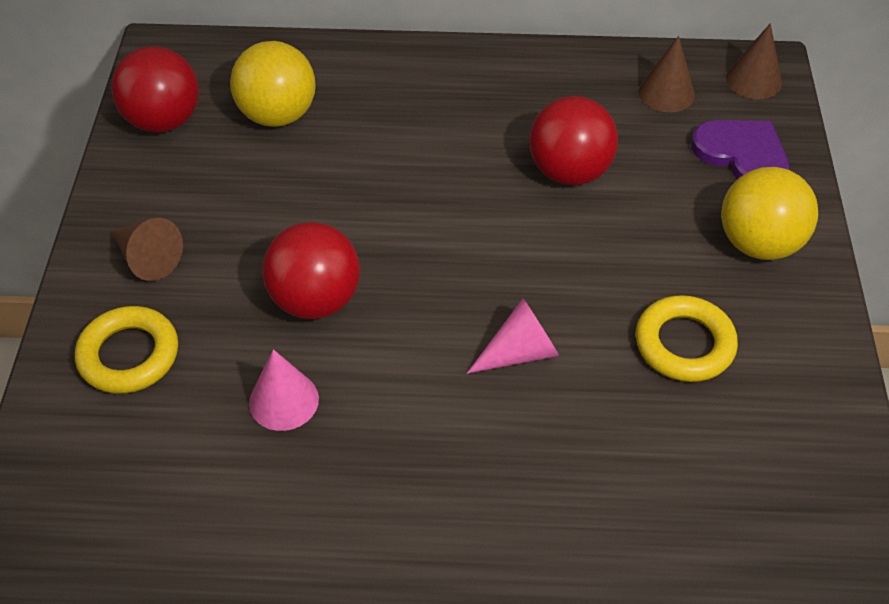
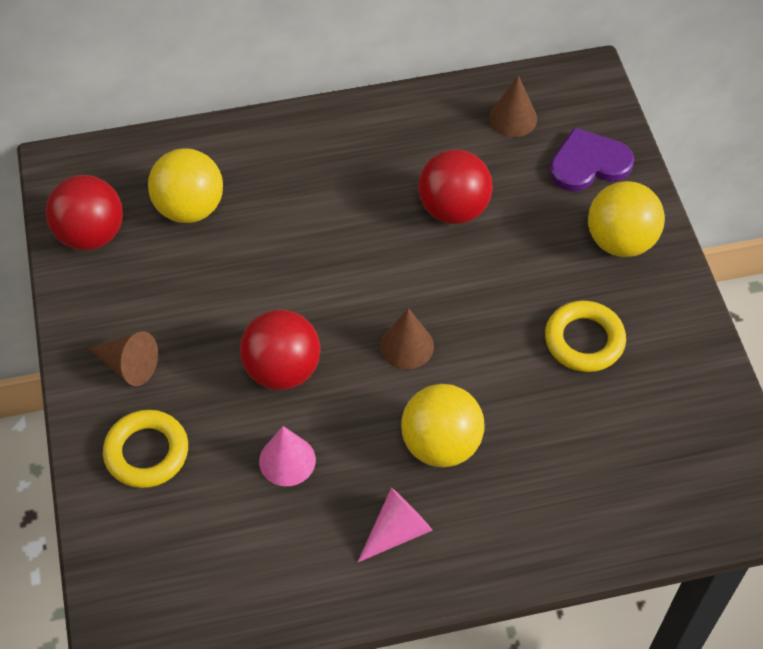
camera: 15 degrees left, 5 degrees up
(472, 424) = (441, 444): none -> yellow ball
(520, 352) = (460, 376): pink cone -> pink cone (397, 531)
(742, 154) = (588, 163): purple heart -> purple heart turned 45 degrees counterclockwise
(753, 80) = (581, 91): brown cone -> brown cone (407, 346)

